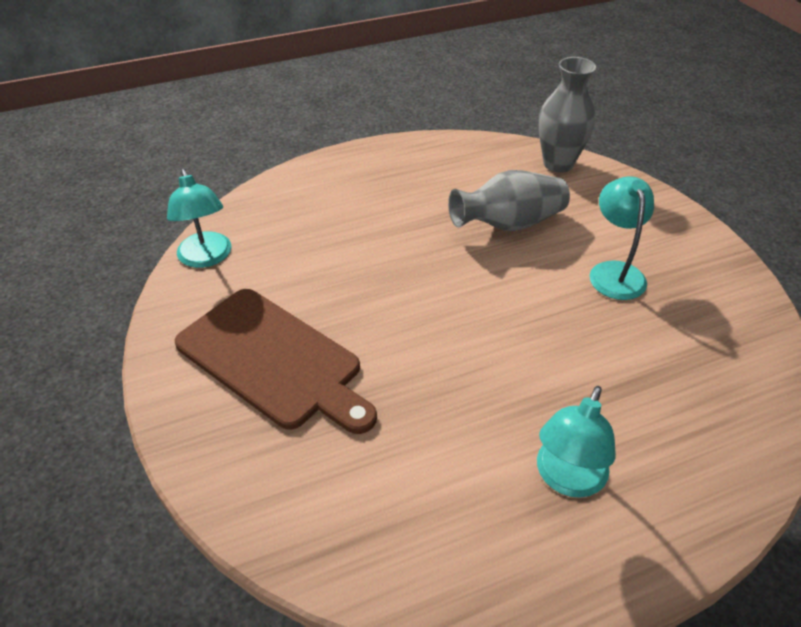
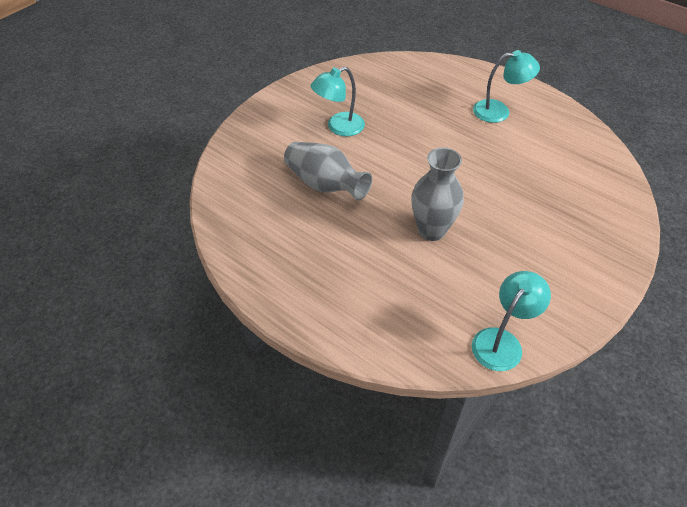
camera: 120 degrees left, 5 degrees up
(273, 360) = (544, 245): brown cutting board -> none
(558, 164) = (227, 182): grey vase -> grey vase (431, 230)

